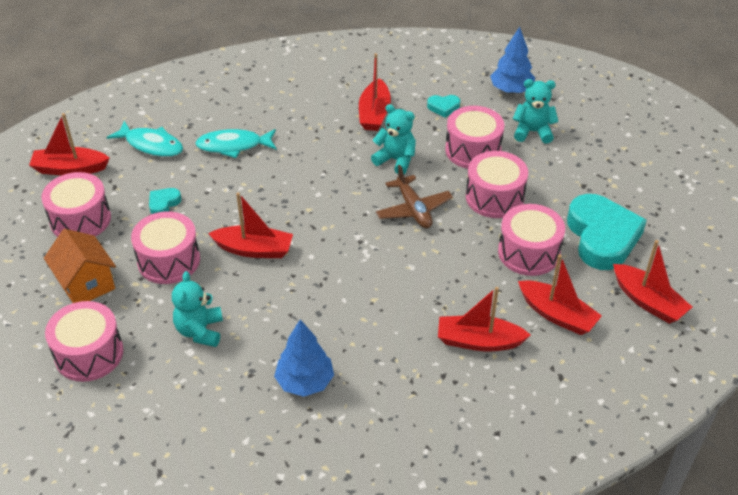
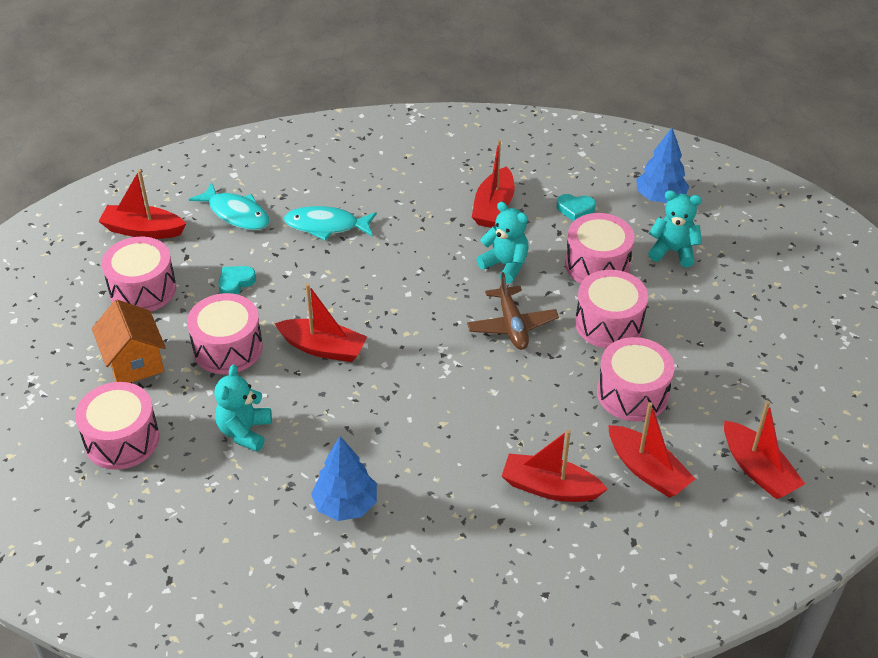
camera: 10 degrees right, 0 degrees up
(602, 237) = (723, 386): turquoise heart -> none

